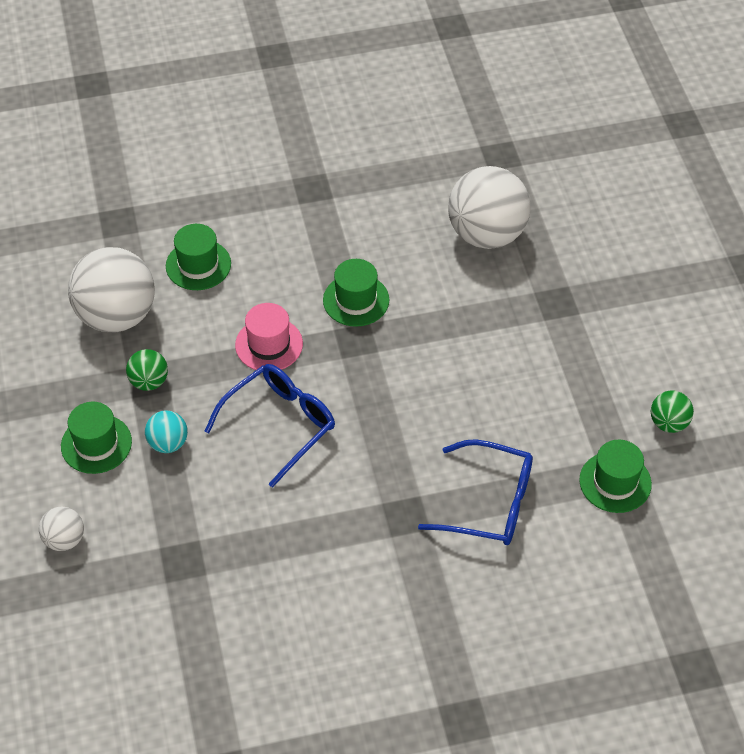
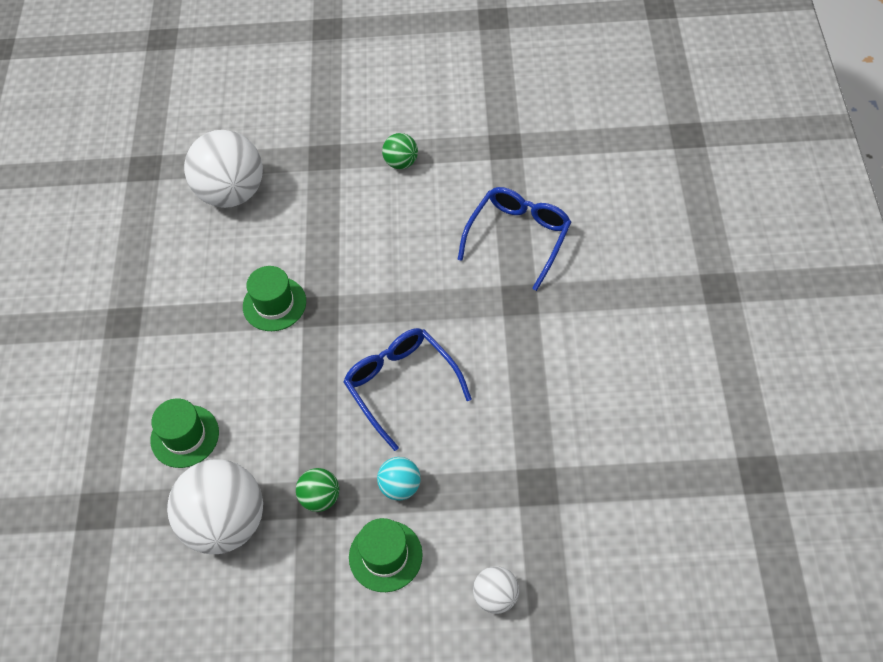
camera: 75 degrees left, 5 degrees up
(269, 344) = (305, 383): pink hat -> none
(615, 482) = (514, 151): green hat -> none
(669, 423) = (465, 107): green ball -> green ball (401, 162)

